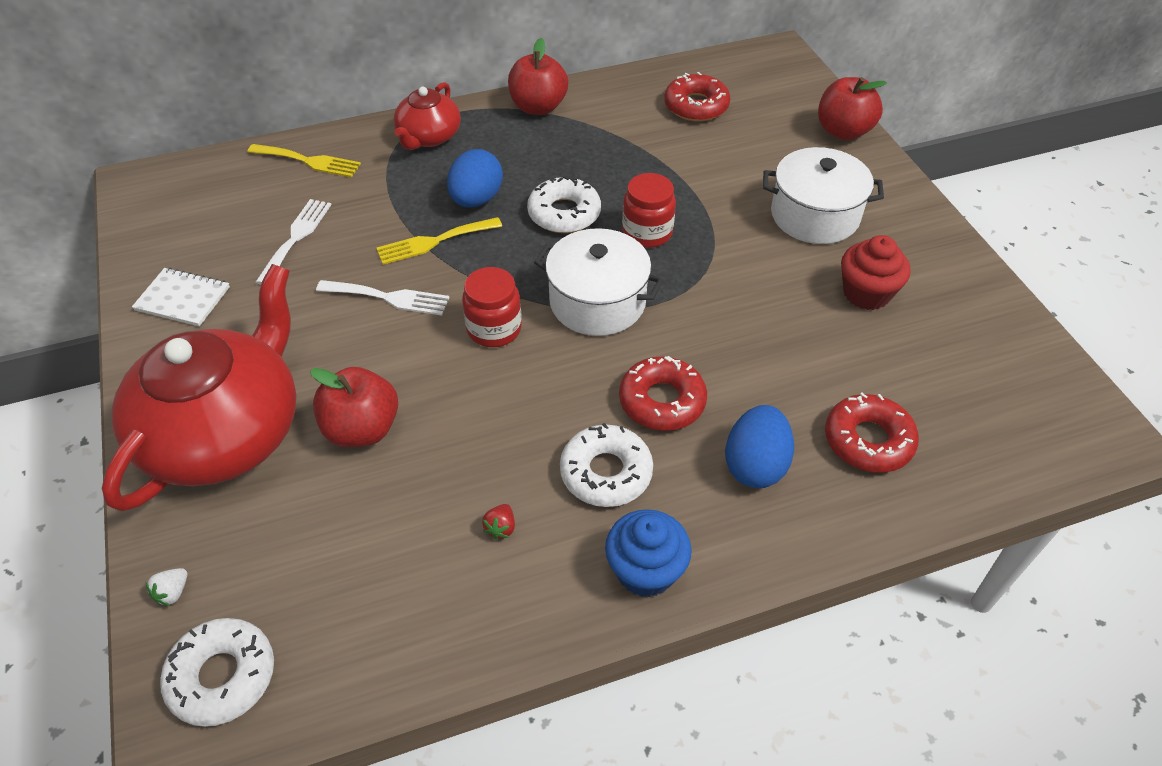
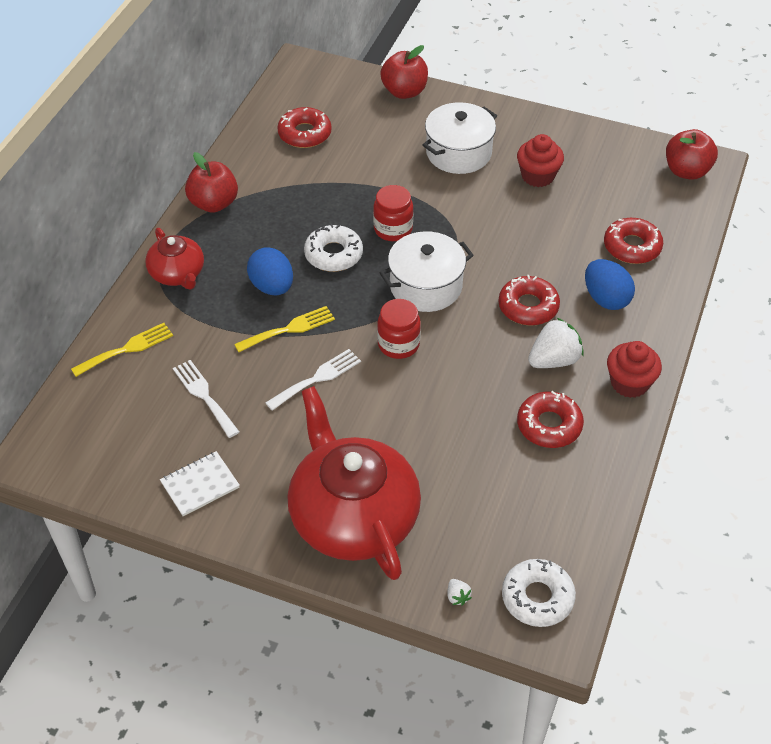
camera: 50 degrees left, 0 degrees up
(362, 429) = (417, 448): red apple -> red apple (686, 171)
(434, 242) = (289, 329): yellow fork -> yellow fork turned 135 degrees counterclockwise
(500, 528) = (549, 425): red strawberry -> red donut
(606, 472) = (554, 360): white donut -> white strawberry
(645, 570) = (629, 383): blue cupcake -> red cupcake

